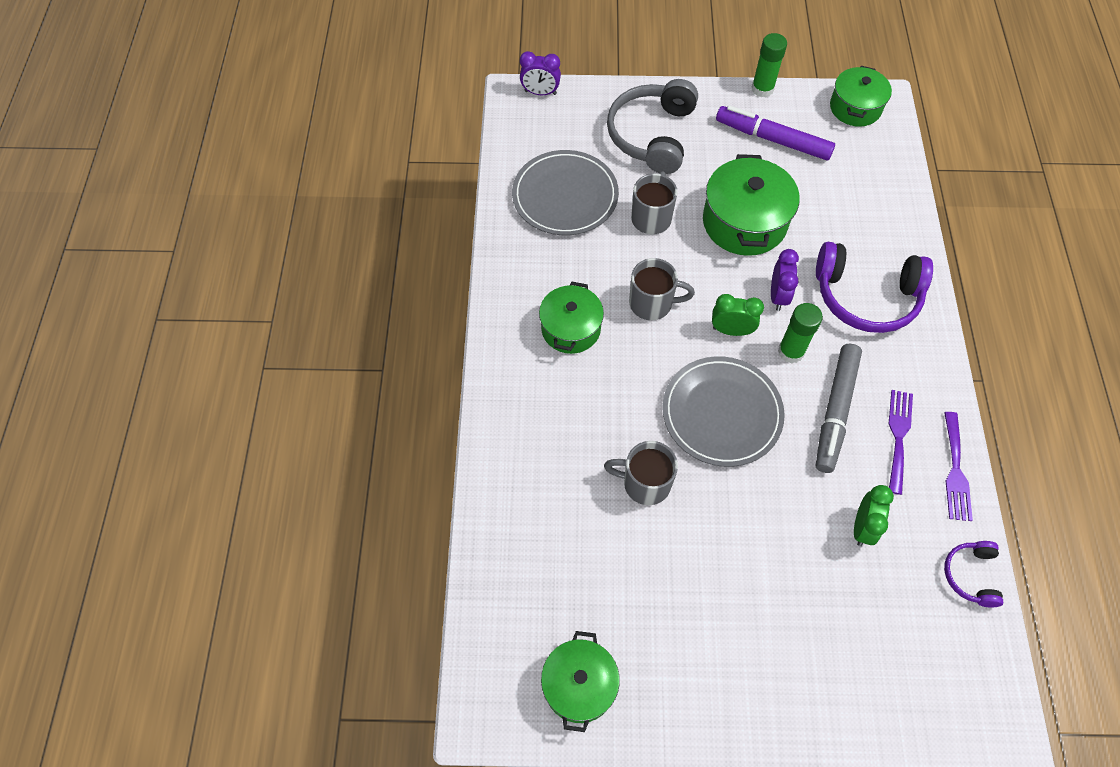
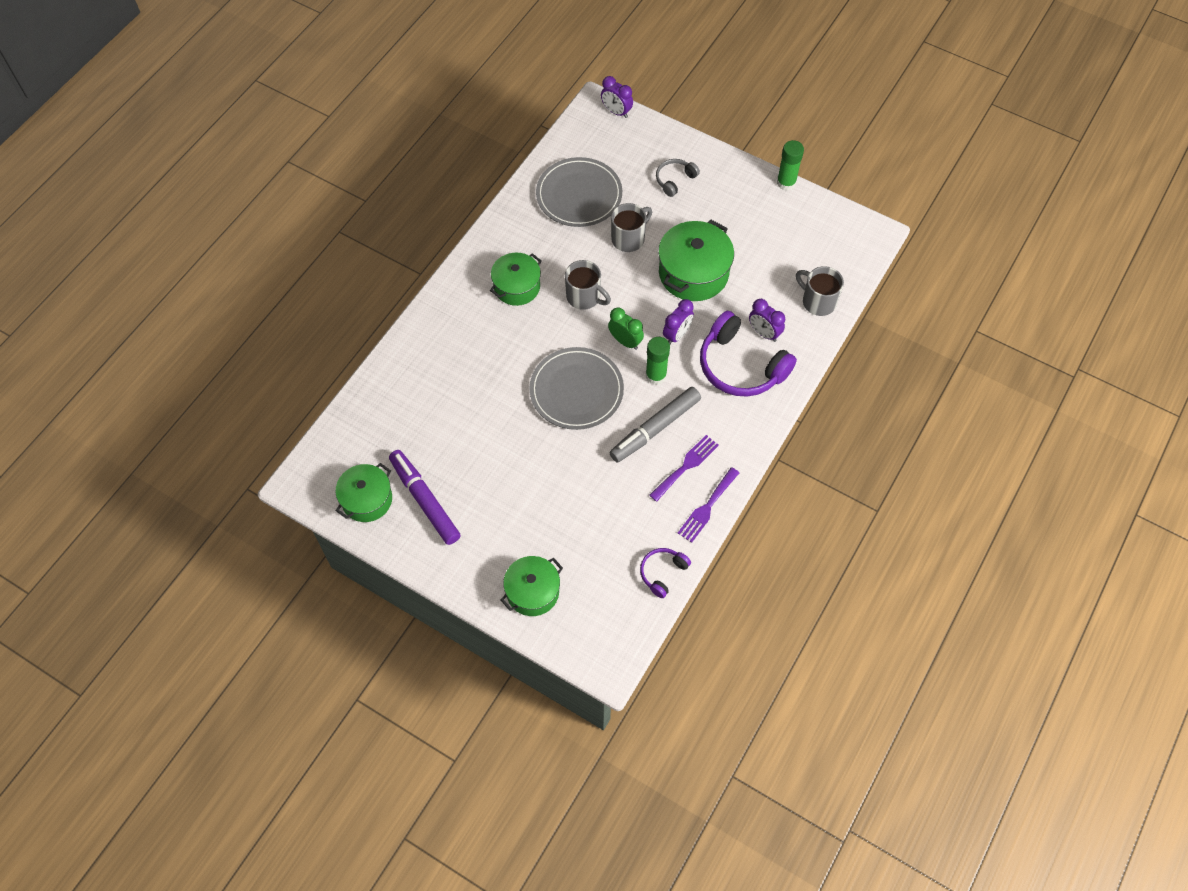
camera: 30 degrees right, 0 degrees up
(645, 483) = (492, 407): grey mug -> grey mug (818, 301)
(652, 135) = (674, 180): grey headphones -> grey headphones, size x0.50
(772, 139) = (763, 224): purple marker -> purple marker (425, 500)
(855, 108) = (847, 229): green pot -> green pot (532, 592)
(861, 250) = (764, 333): none -> purple clock
(862, 527) = (614, 507): green clock -> none

